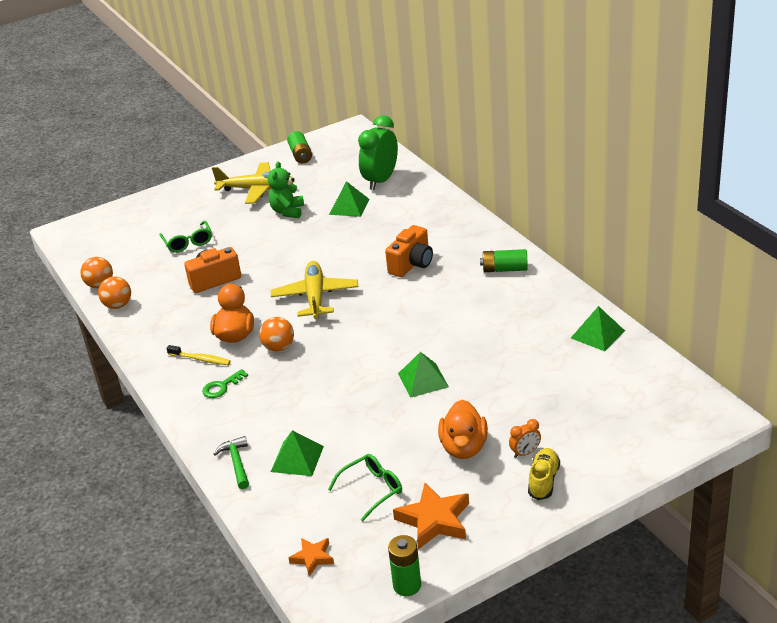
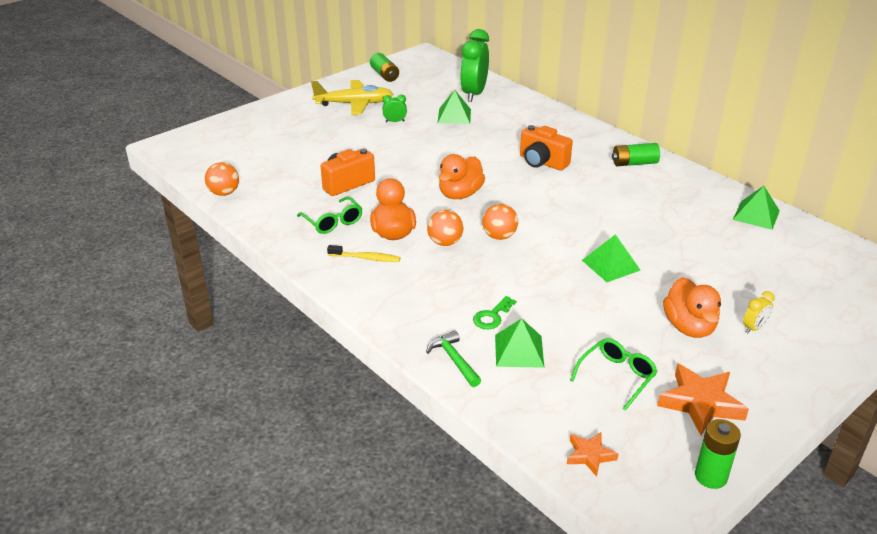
camera: 15 degrees left, 0 degrees up
(118, 305) = (252, 211): orange ball -> orange ball (499, 236)
(188, 242) = (303, 151): green glasses -> green glasses (333, 222)
(221, 387) = (401, 284): green key -> green key (492, 316)
(288, 211) = (395, 121): green teddy bear -> green clock
(315, 296) = (460, 194): yellow plane -> orange duck
(412, 264) = (542, 162): orange camera -> orange camera turned 105 degrees clockwise
(525, 453) = (754, 328): orange clock -> yellow clock
(543, 480) = (789, 354): yellow shoe -> none

